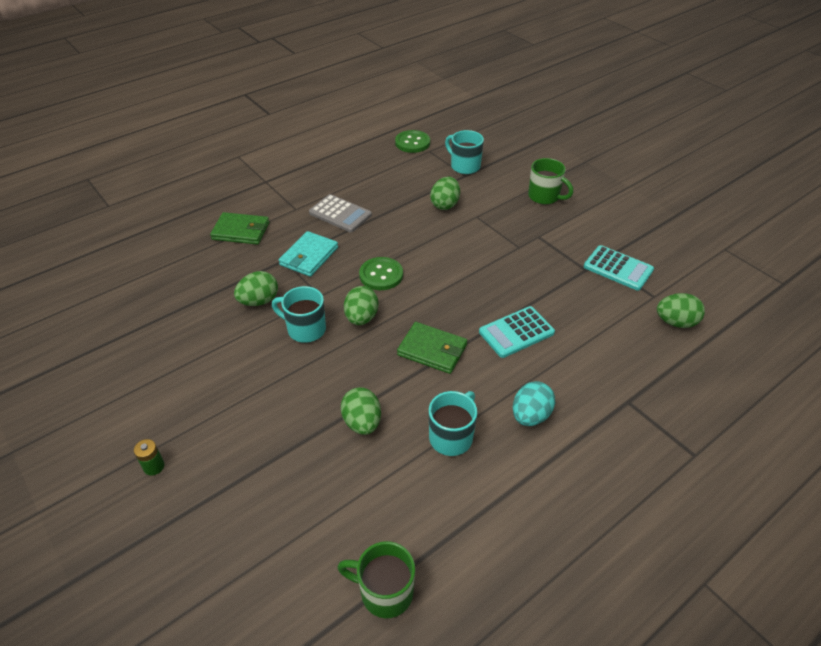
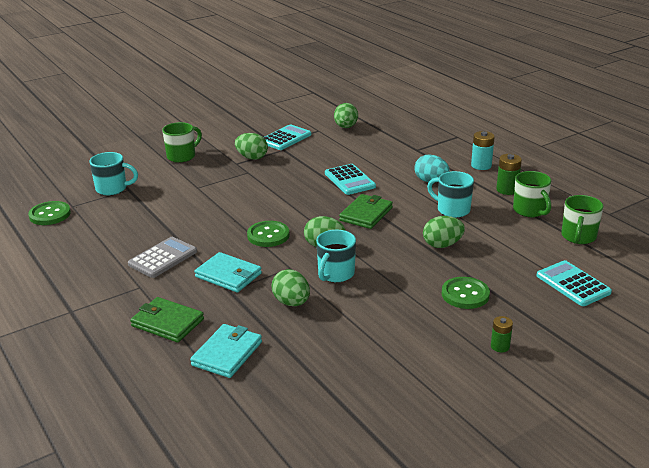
camera: 85 degrees left, 15 degrees down
(191, 269) = (227, 353): none -> turquoise wallet
(241, 231) = (167, 322): green wallet -> green wallet turned 75 degrees counterclockwise
(254, 440) = (465, 294): none -> green button
(263, 563) = (573, 284): none -> turquoise calculator
(445, 204) = (173, 201): green egg -> green egg (252, 157)
(459, 534) = (530, 211): none -> green mug
(464, 166) = (112, 189): turquoise mug -> turquoise mug turned 135 degrees counterclockwise
(521, 509) = (507, 190): none -> green battery
(596, 481) = (481, 165): none -> turquoise battery

